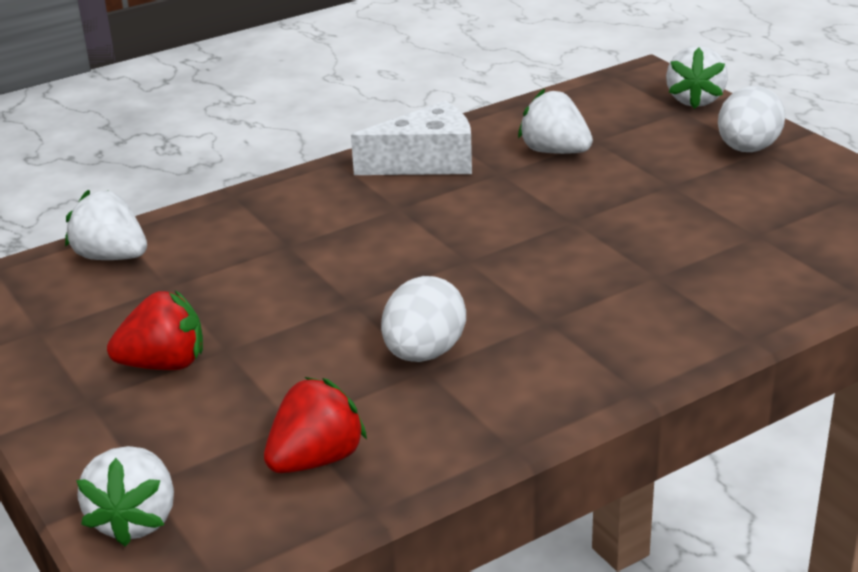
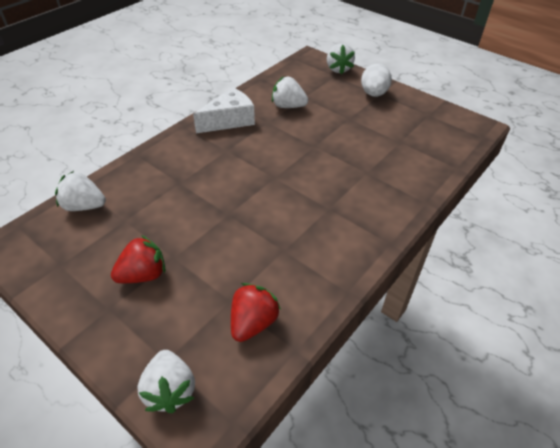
camera: 20 degrees left, 15 degrees up
(424, 353) = (279, 240): white egg -> none

